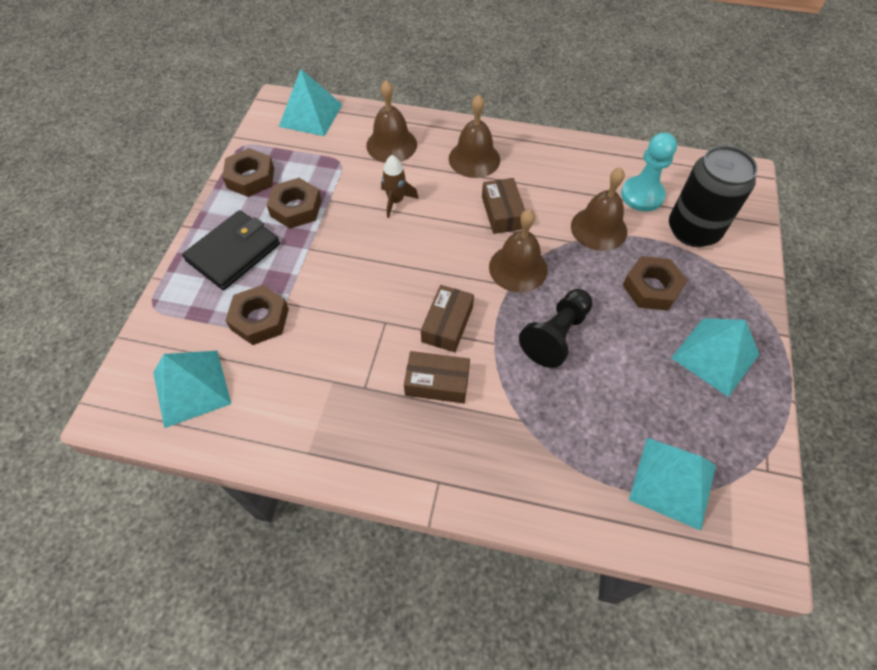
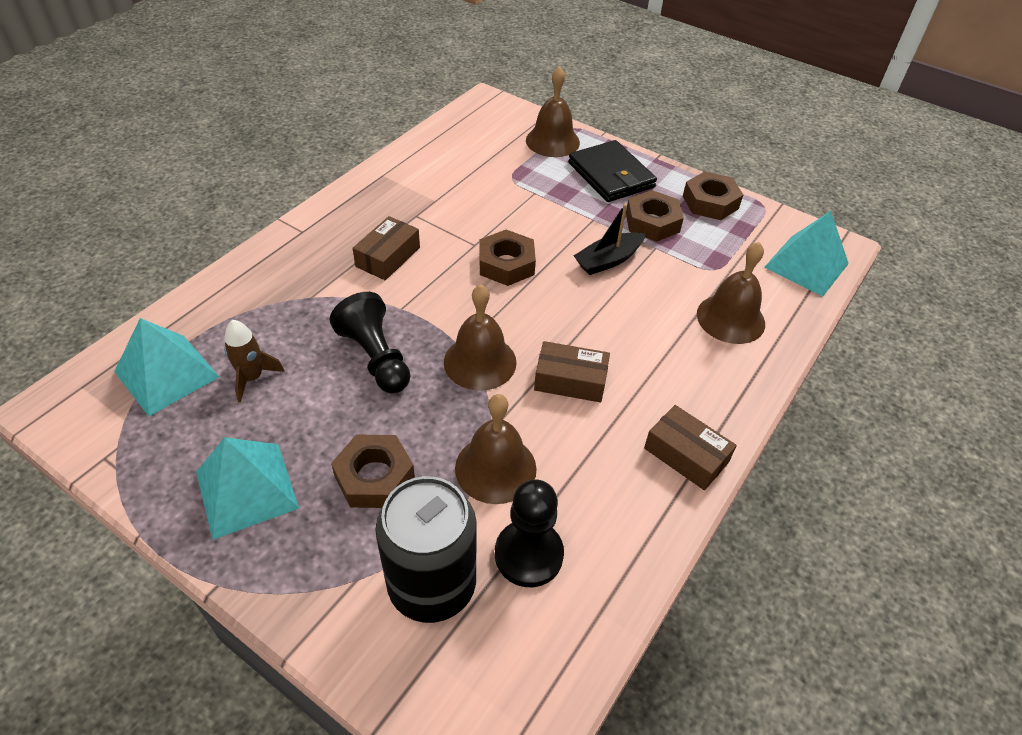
camera: 110 degrees right, 10 degrees down
(191, 388) = (480, 134): turquoise pyramid -> none
(260, 319) = (525, 176): brown nut -> brown nut (506, 264)
(361, 224) = (608, 260): none -> black boat
(396, 201) = (631, 295): brown rocket -> brown rocket (252, 378)
(447, 324) = (444, 283): brown box -> brown box (686, 455)
(474, 159) = (678, 388): brown bell -> brown bell (552, 141)
(642, 195) = (528, 554): turquoise pawn -> black pawn

